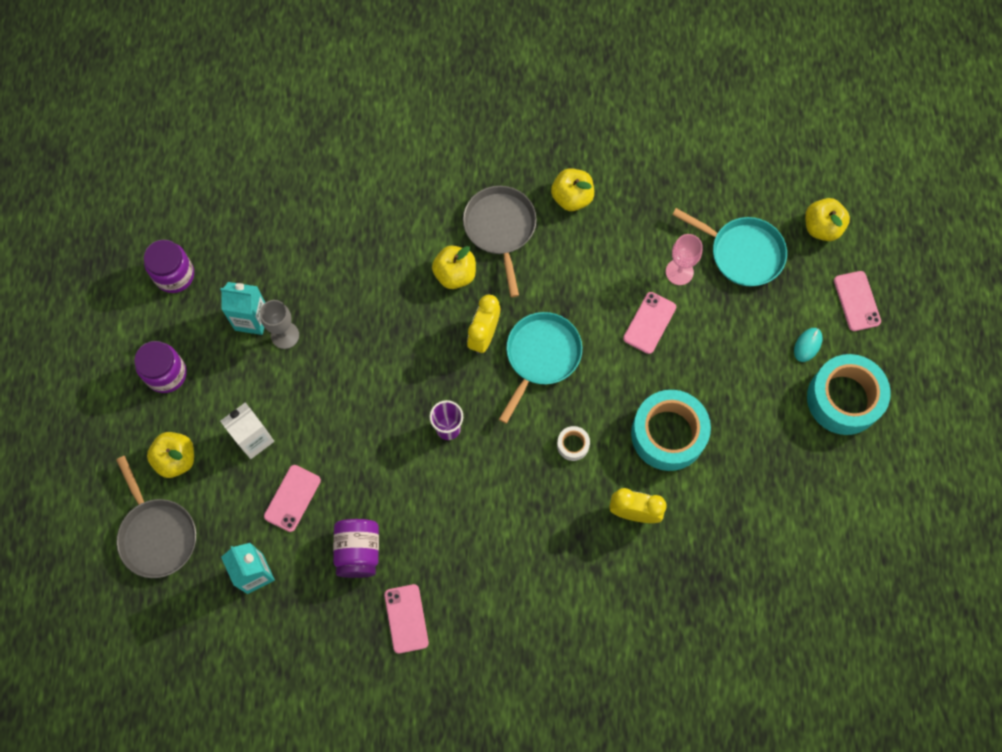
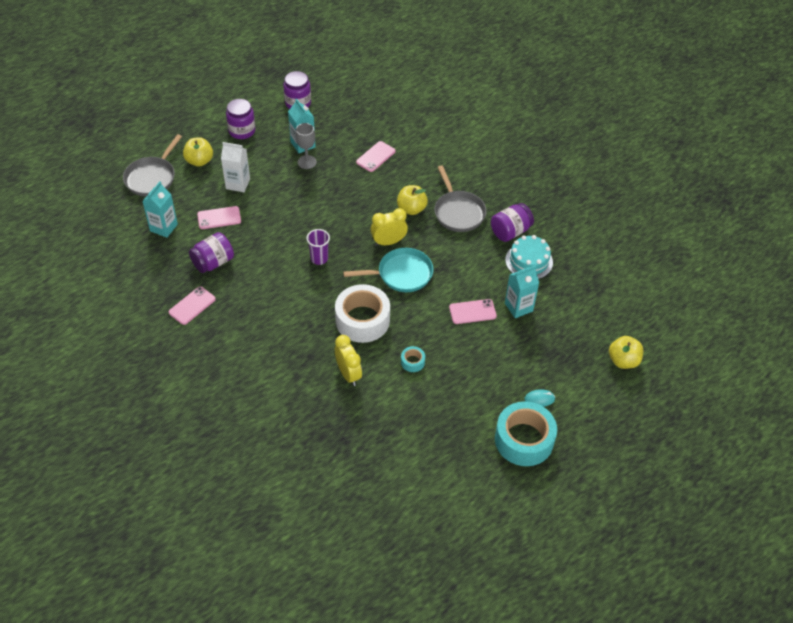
camera: 50 degrees right, 20 degrees down
(500, 229) = (458, 212): grey pan -> grey pan turned 120 degrees clockwise
(572, 197) = (510, 231): yellow apple -> purple jar
(573, 445) = (362, 320): white tape -> white tape, size x2.32
(627, 212) = (529, 261): none -> turquoise cake
(668, 434) = (412, 362): turquoise tape -> turquoise tape, size x0.43
(679, 272) = (518, 307): pink goblet -> turquoise carton
(742, 253) = (563, 330): turquoise pan -> none
(857, 301) = (595, 408): pink phone -> pink phone (375, 157)

